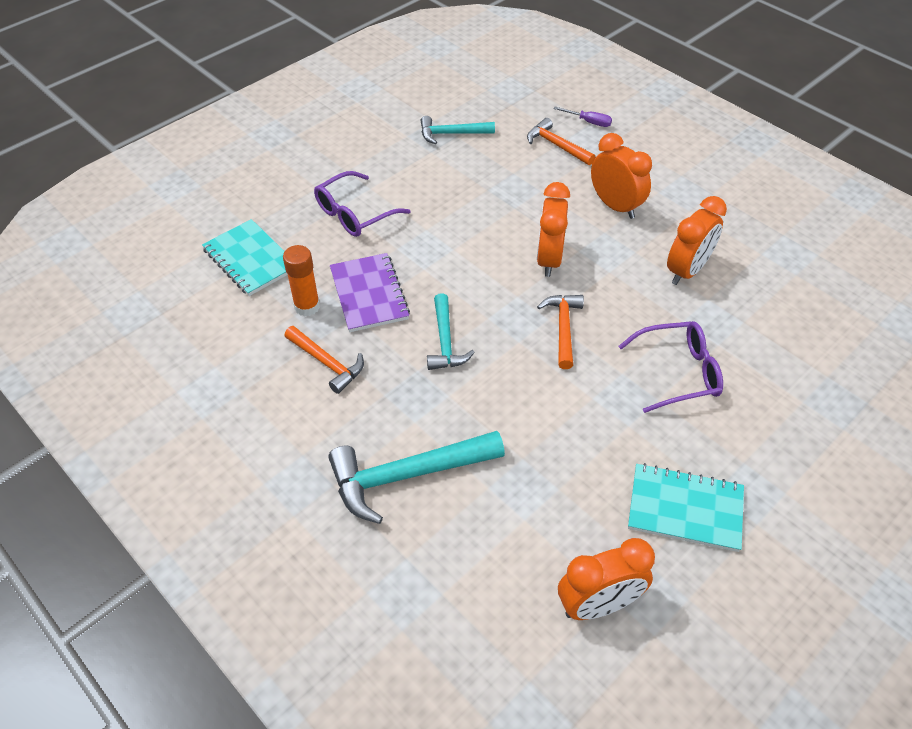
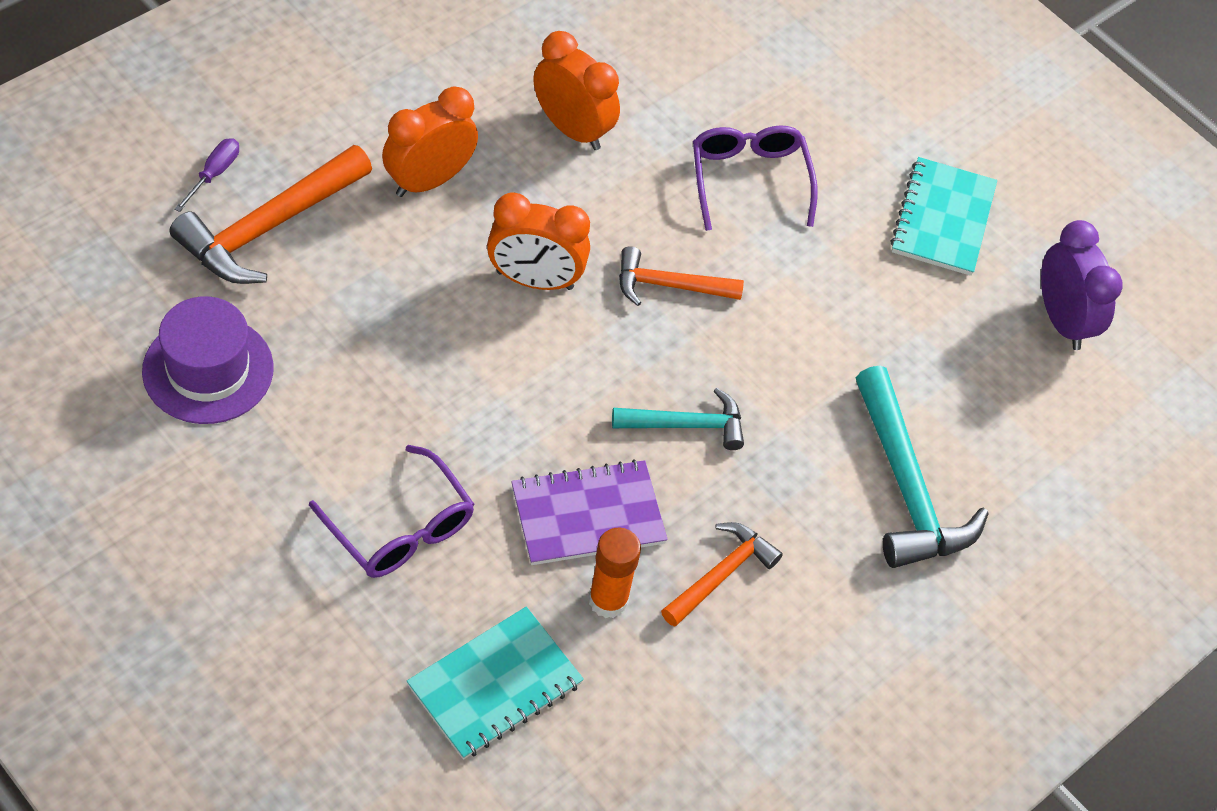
camera: 95 degrees left, 5 degrees up
(451, 134) = (208, 370): turquoise hammer -> purple hat
(556, 145) = (268, 227): orange hammer -> orange hammer, size x1.66
(598, 605) = (1062, 320): orange clock -> purple clock

